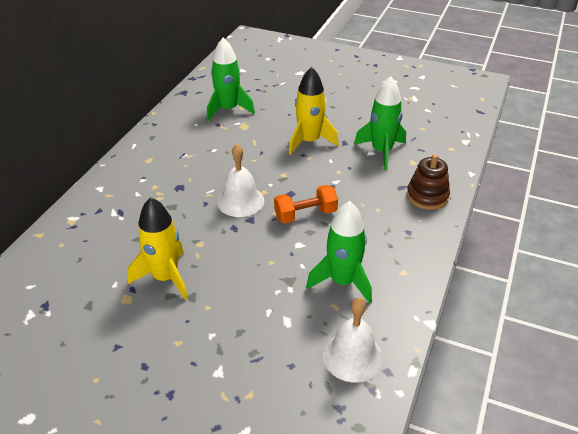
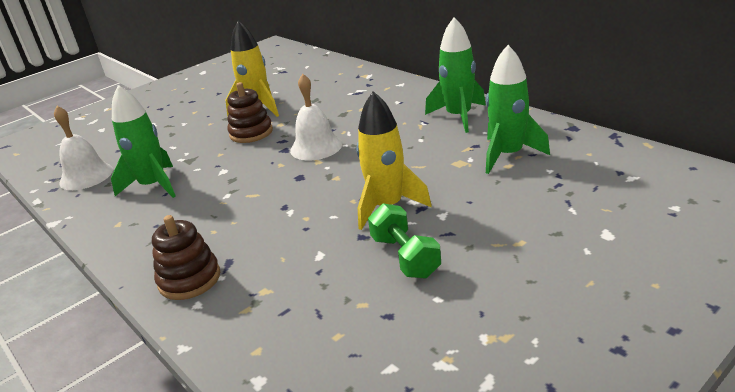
camera: 120 degrees right, 10 degrees down
(223, 257) = (251, 133): none -> brown stacking toy
(305, 214) = (257, 181): orange dumbbell -> none
(353, 123) = (405, 257): none -> green dumbbell
(381, 151) = (314, 266): green rocket -> green rocket (458, 117)

